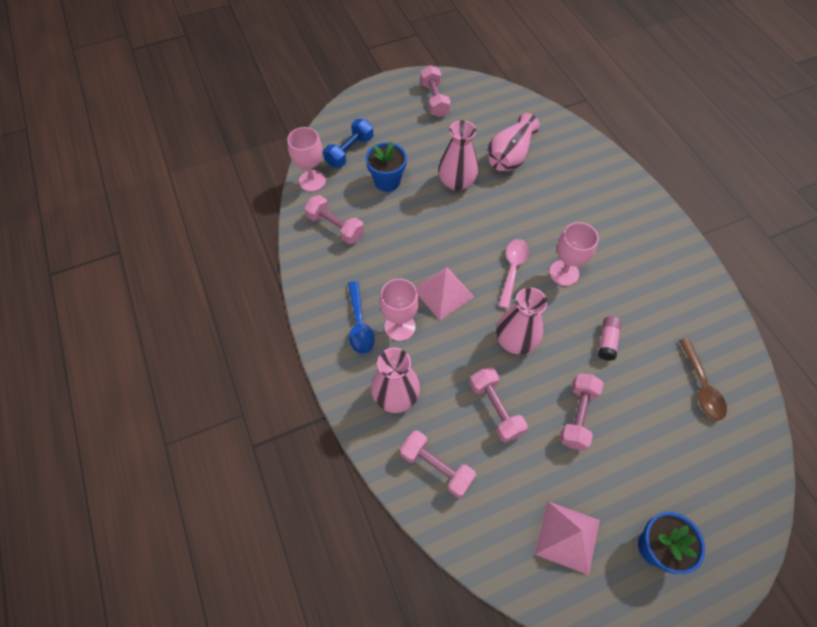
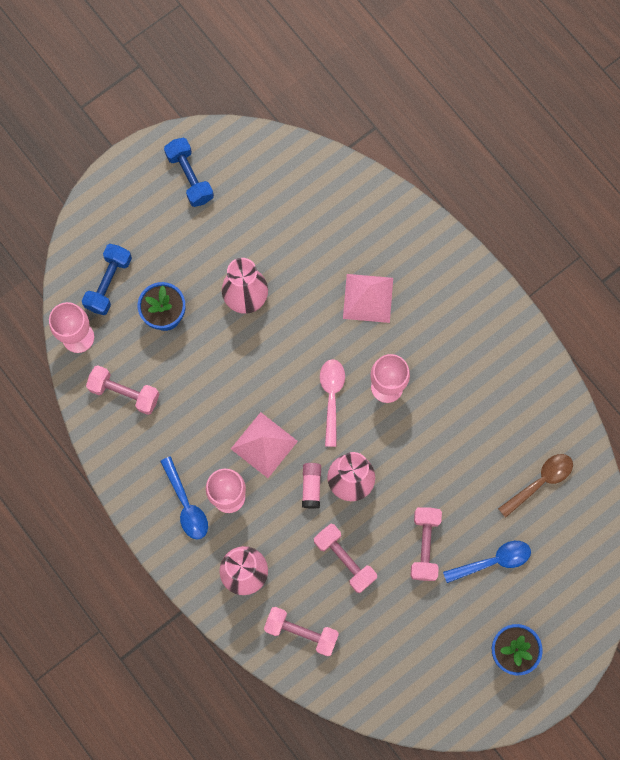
camera: 15 degrees left, 15 degrees up
(434, 100) = (190, 177): pink dumbbell -> blue dumbbell
(510, 155) = (299, 241): pink vase -> none
(567, 537) = (432, 663): pink pyramid -> pink pyramid (368, 298)
(607, 341) = (443, 457): pink glue stick -> pink glue stick (311, 486)
(645, 448) = (493, 561): none -> blue spoon
(701, 386) = (540, 482): brown spoon -> brown spoon turned 105 degrees counterclockwise

